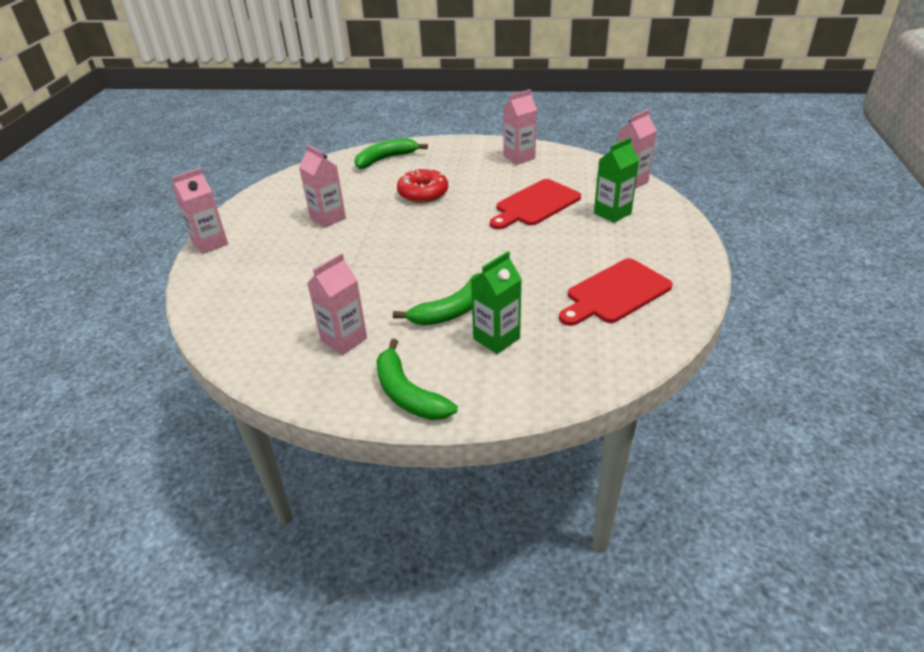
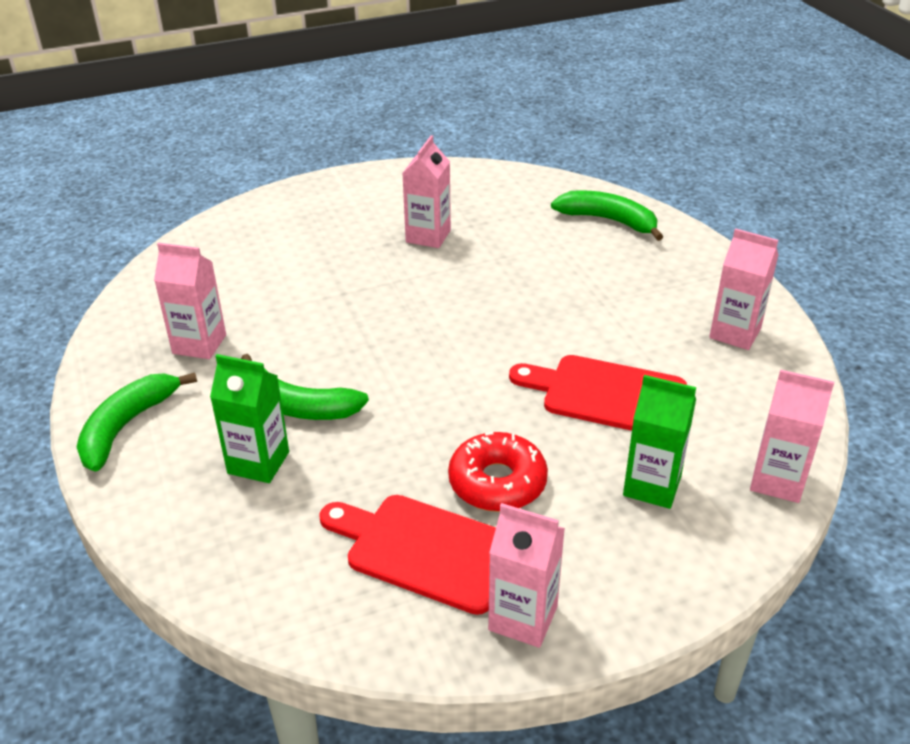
camera: 60 degrees right, 0 degrees up
(210, 243) = (321, 185): pink carton -> pink carton (523, 618)
(423, 193) = (548, 283): red donut -> red donut (497, 482)

